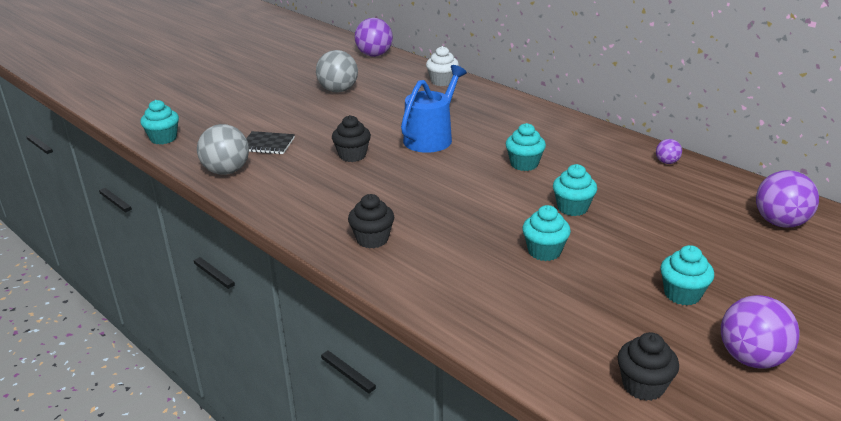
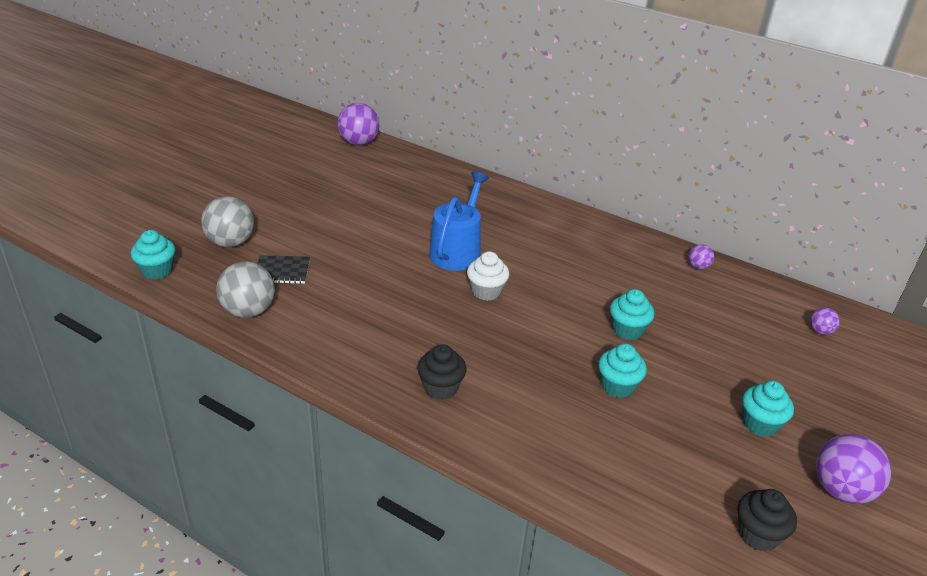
camera: 15 degrees left, 5 degrees up
(338, 90) = (335, 193): grey ball -> grey ball (230, 242)
(352, 155) = (381, 280): black cupcake -> none
(442, 81) = (444, 175): white cupcake -> white cupcake (486, 291)
(524, 164) = (563, 279): turquoise cupcake -> none
(780, 222) = (820, 331): purple ball -> purple ball, size x0.50

